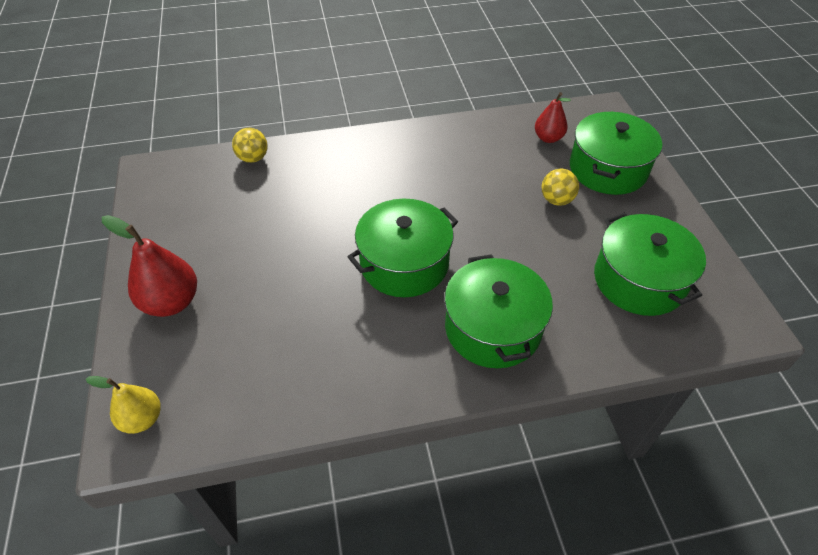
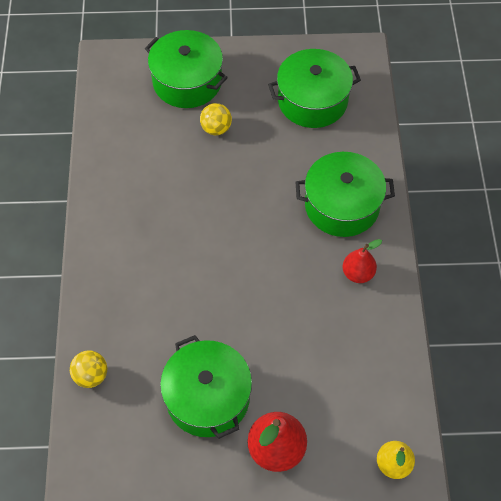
camera: 80 degrees left, 10 degrees up
(404, 263) = (265, 255): green pot -> green pot (207, 397)
(548, 138) = (134, 113): red pear -> red pear (358, 273)

